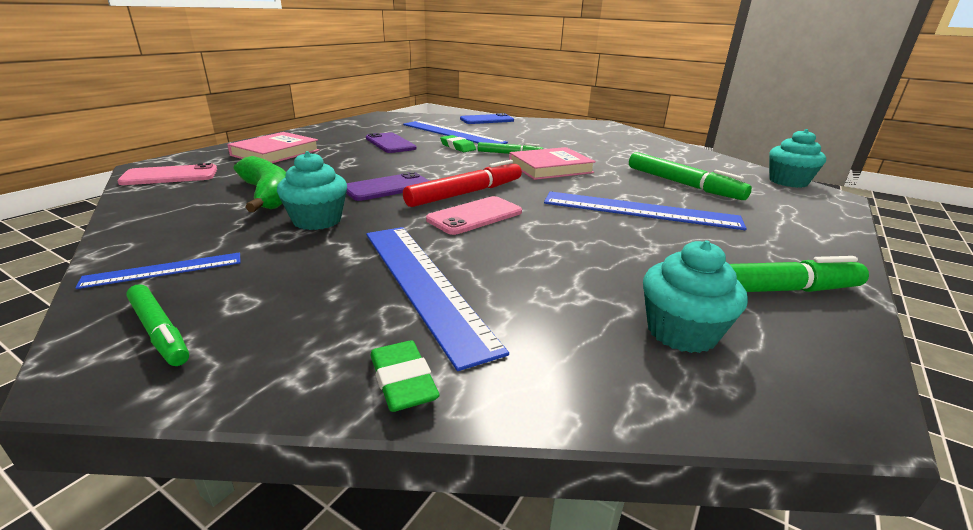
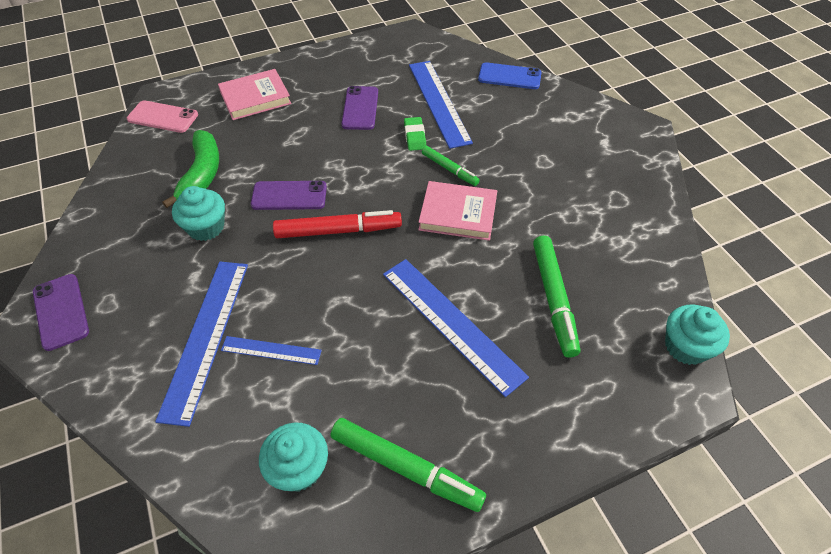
camera: 35 degrees right, 25 degrees up
(159, 331) = (61, 311): green marker -> purple phone
(164, 270) = (93, 250): blue ruler -> blue ruler (271, 350)
(403, 381) = (128, 413): green eraser -> none
(475, 216) = (312, 269): pink phone -> none

